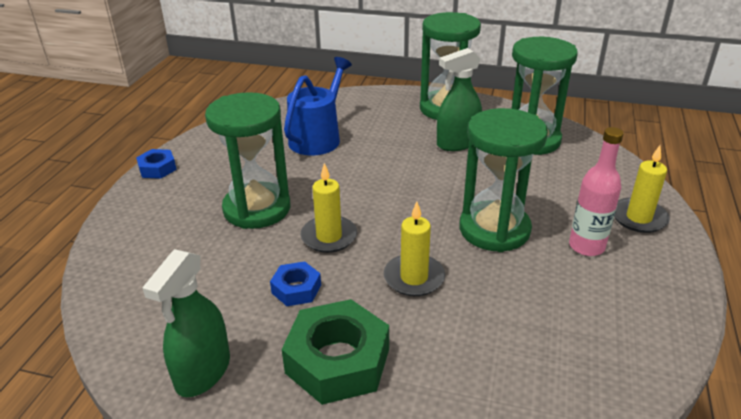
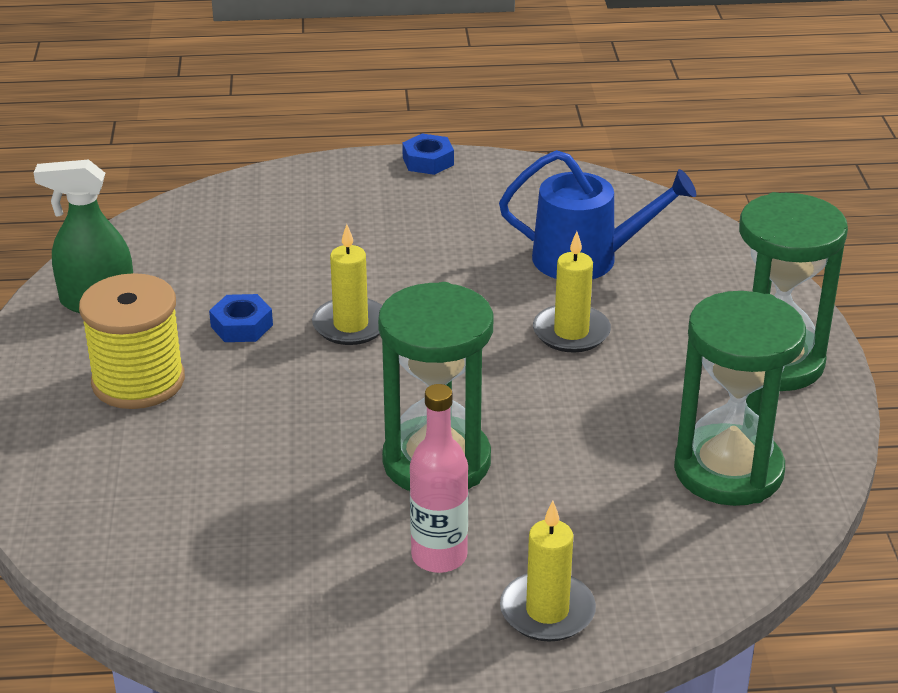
camera: 70 degrees right, 0 degrees up
(257, 209) = (381, 257): green hourglass -> none
(337, 361) = (138, 381): green nut -> yellow spool
(414, 278) = (298, 408): yellow candle -> yellow candle (571, 332)
(457, 143) = (661, 392): green spray bottle -> none

